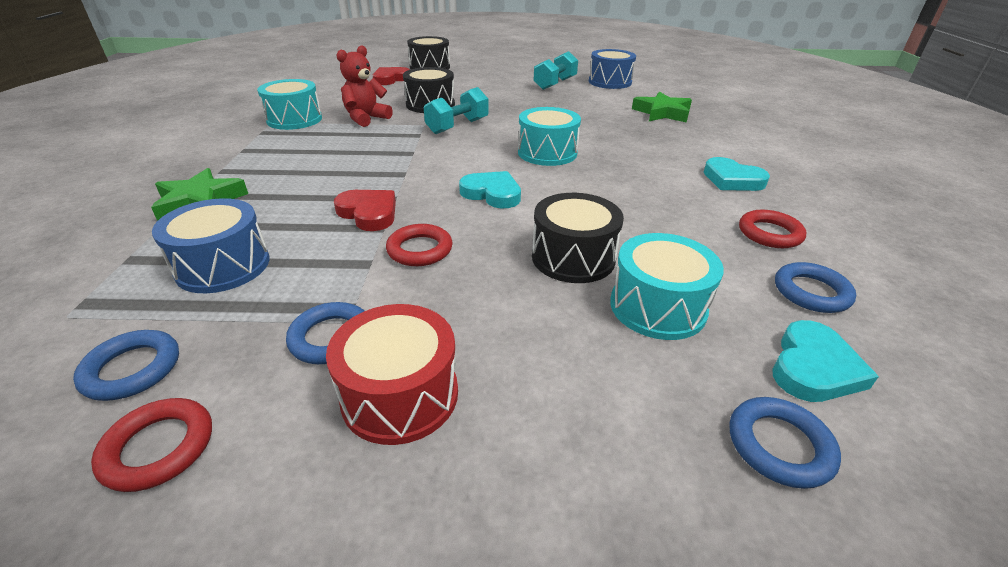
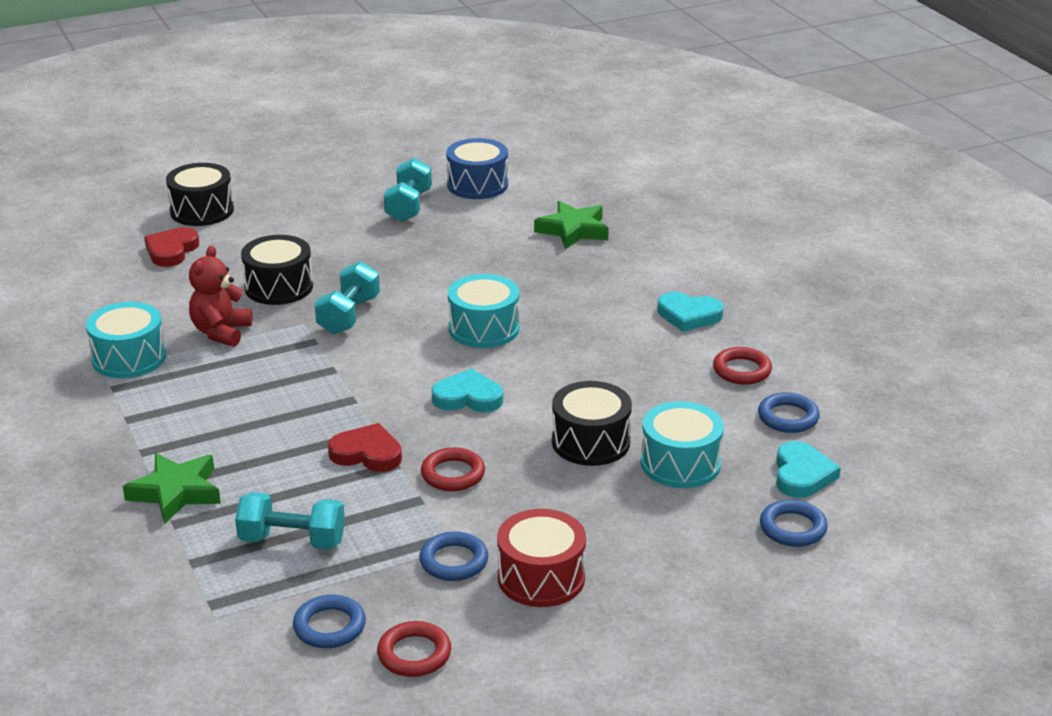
camera: 25 degrees left, 5 degrees down
(223, 266) = (292, 540): blue drum -> turquoise dumbbell

